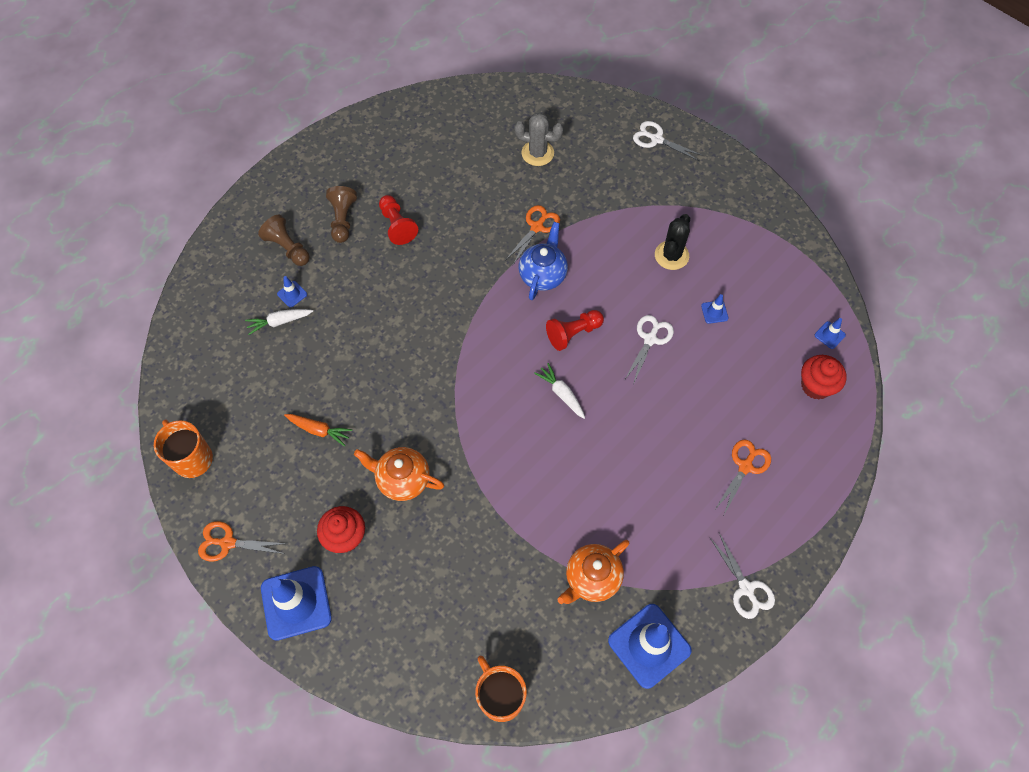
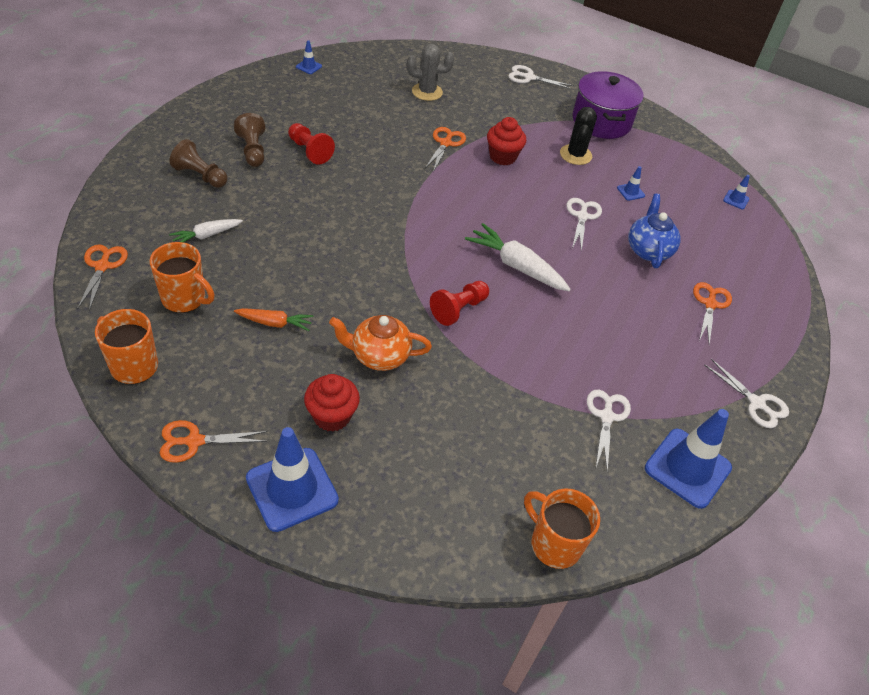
camera: 20 degrees left, 15 degrees down
(184, 347) = (102, 266): none -> orange scissors
(247, 392) = (185, 299): none -> orange mug
(292, 294) = (214, 212): blue traffic cone -> blue traffic cone (308, 66)
(543, 275) = (464, 177): blue teapot -> blue teapot (648, 250)
(561, 393) = (516, 266): white carrot -> white carrot, size x1.67
(573, 333) = (509, 218): red pawn -> red pawn (459, 309)
(592, 578) = (606, 417): orange teapot -> white scissors
(717, 210) = (601, 121): none -> purple pot
(816, 386) = (742, 237): red cupcake -> red cupcake (502, 157)

